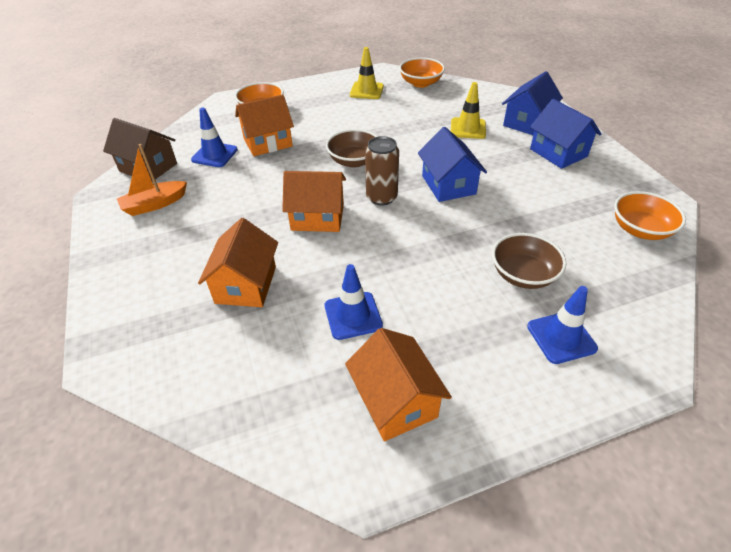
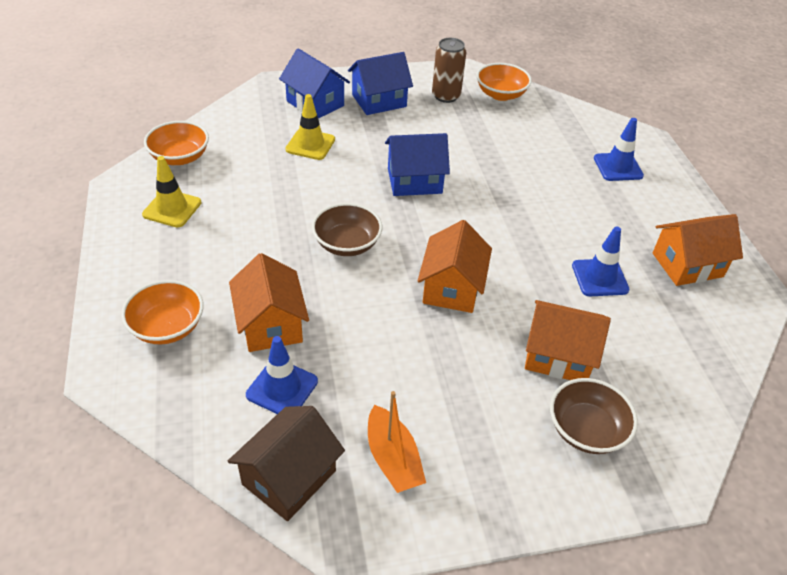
camera: 85 degrees left, 0 degrees up
(381, 197) = (425, 232): brown can -> brown can (446, 96)
(523, 275) = (551, 167): brown bowl -> brown bowl (586, 430)

